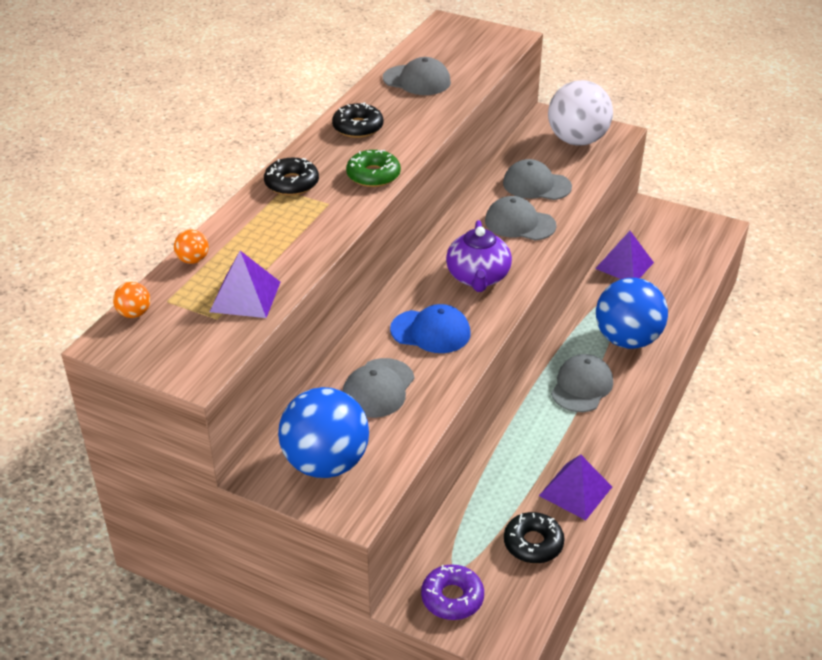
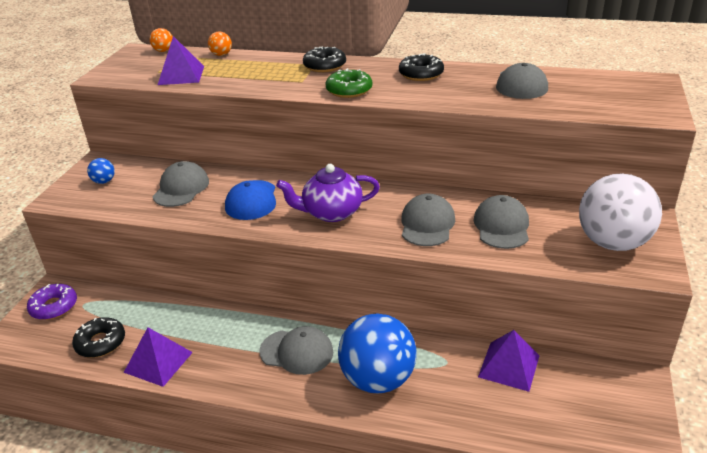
camera: 80 degrees right, 5 degrees down
(326, 463) = (104, 181): blue ball -> blue ball, size x0.41
(378, 388) = (181, 188): grey cap -> grey cap turned 90 degrees clockwise

